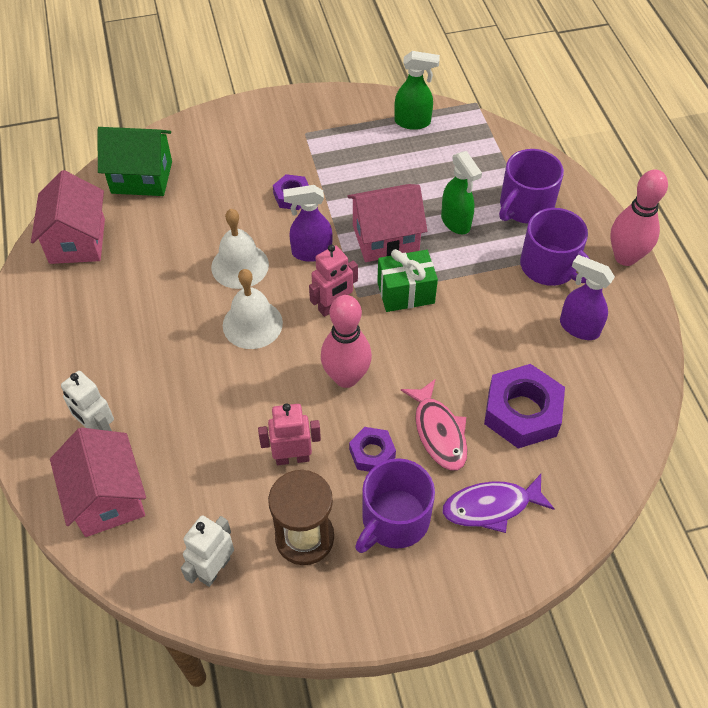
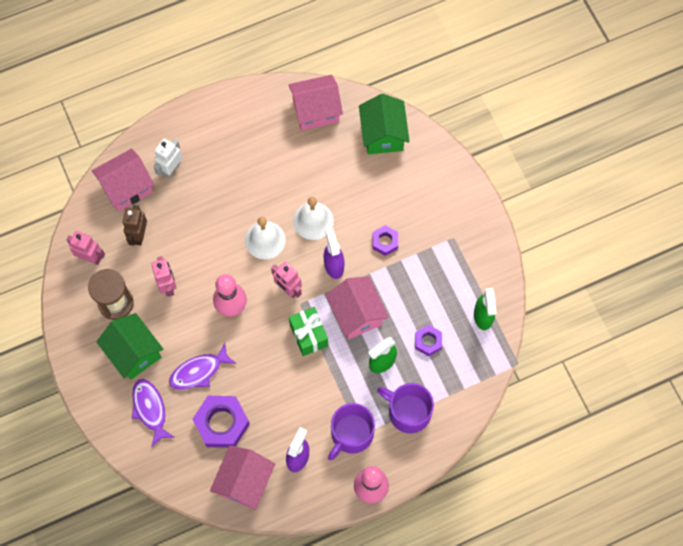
camera: 80 degrees right, 15 degrees up
(196, 489) = (139, 235): none -> brown robot
(214, 569) = (90, 257): white robot -> pink robot
(372, 453) = (177, 332): purple nut -> purple nut (428, 341)
(394, 519) = (134, 353): purple mug -> green house
(438, 432) = (199, 371): pink fish -> purple fish
(611, 395) = (244, 482): none -> pink house

